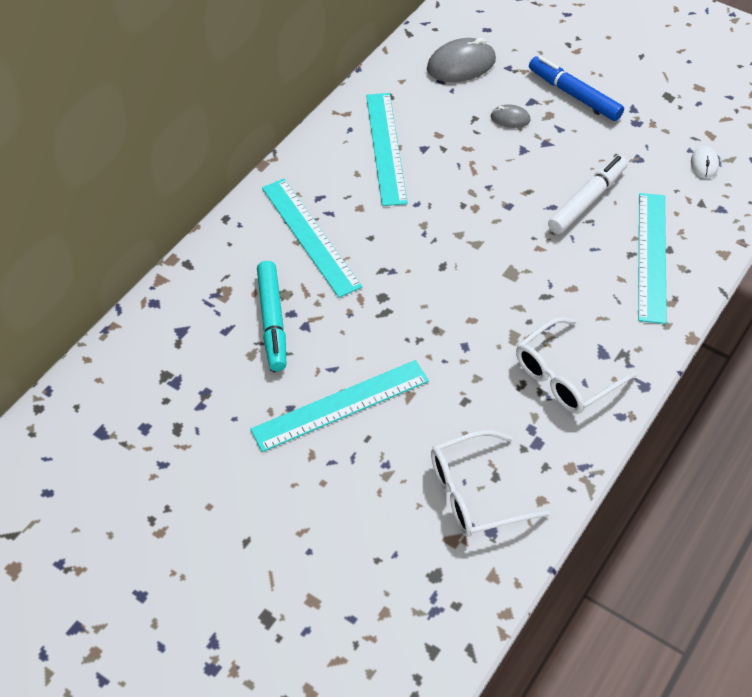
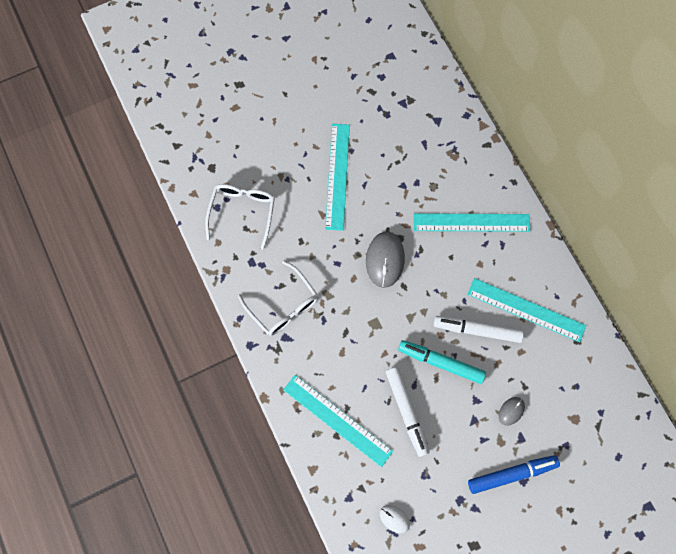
camera: 120 degrees right, 20 degrees up
(272, 321) = (416, 170): turquoise marker -> turquoise marker (441, 363)
(443, 179) = (477, 330): none -> white marker
(461, 64) = (586, 412): grey mouse -> grey mouse (385, 260)
(565, 376) = (283, 305): white glasses -> white glasses turned 150 degrees clockwise

